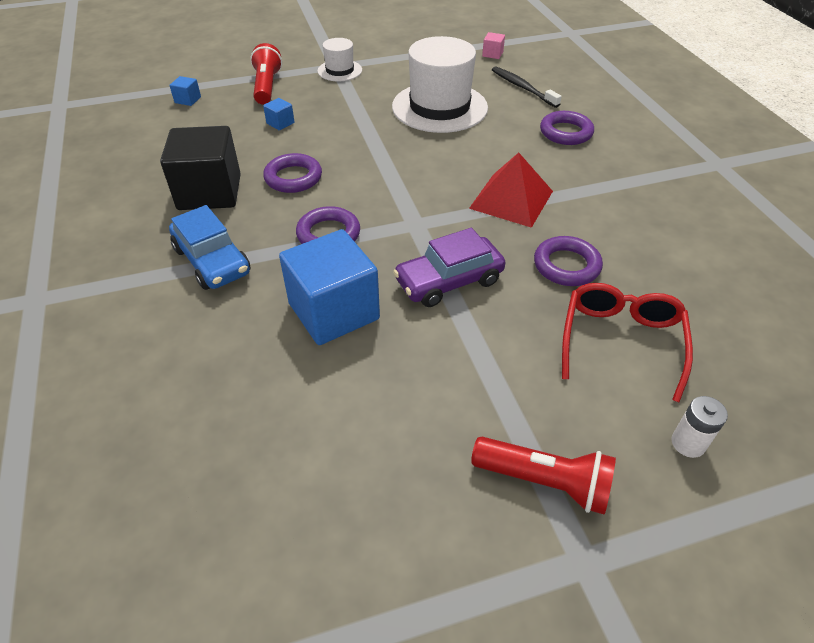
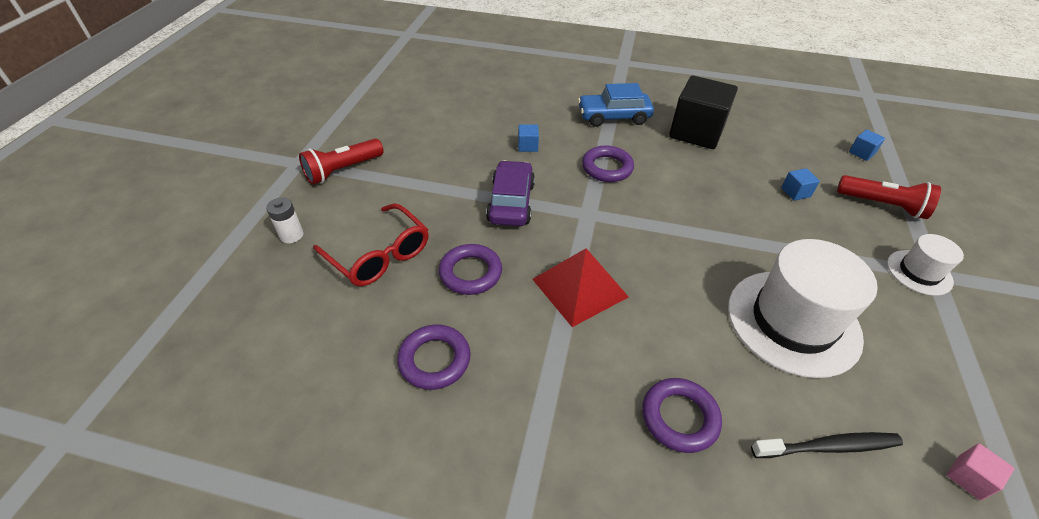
camera: 120 degrees right, 0 degrees up
(293, 178) = (694, 173): purple ring -> purple ring (434, 360)
(334, 311) = (528, 146): blue cube -> blue cube, size x0.41

